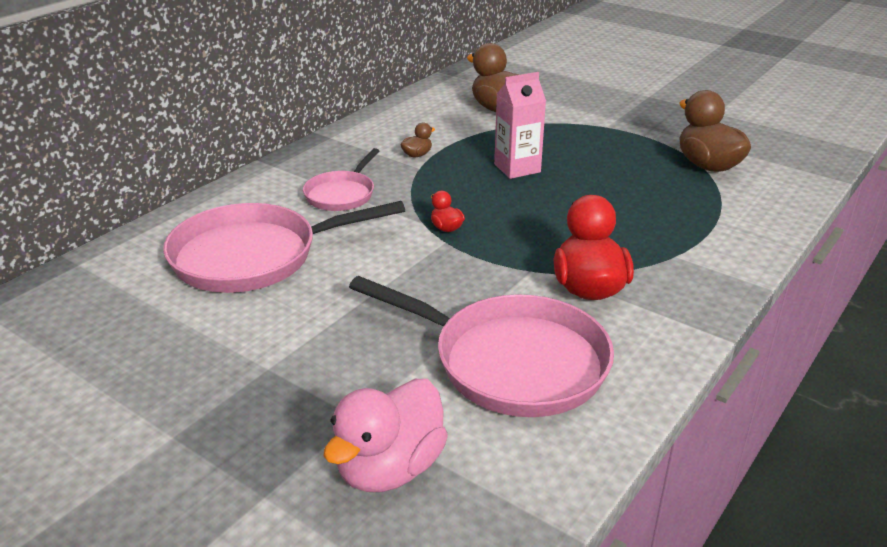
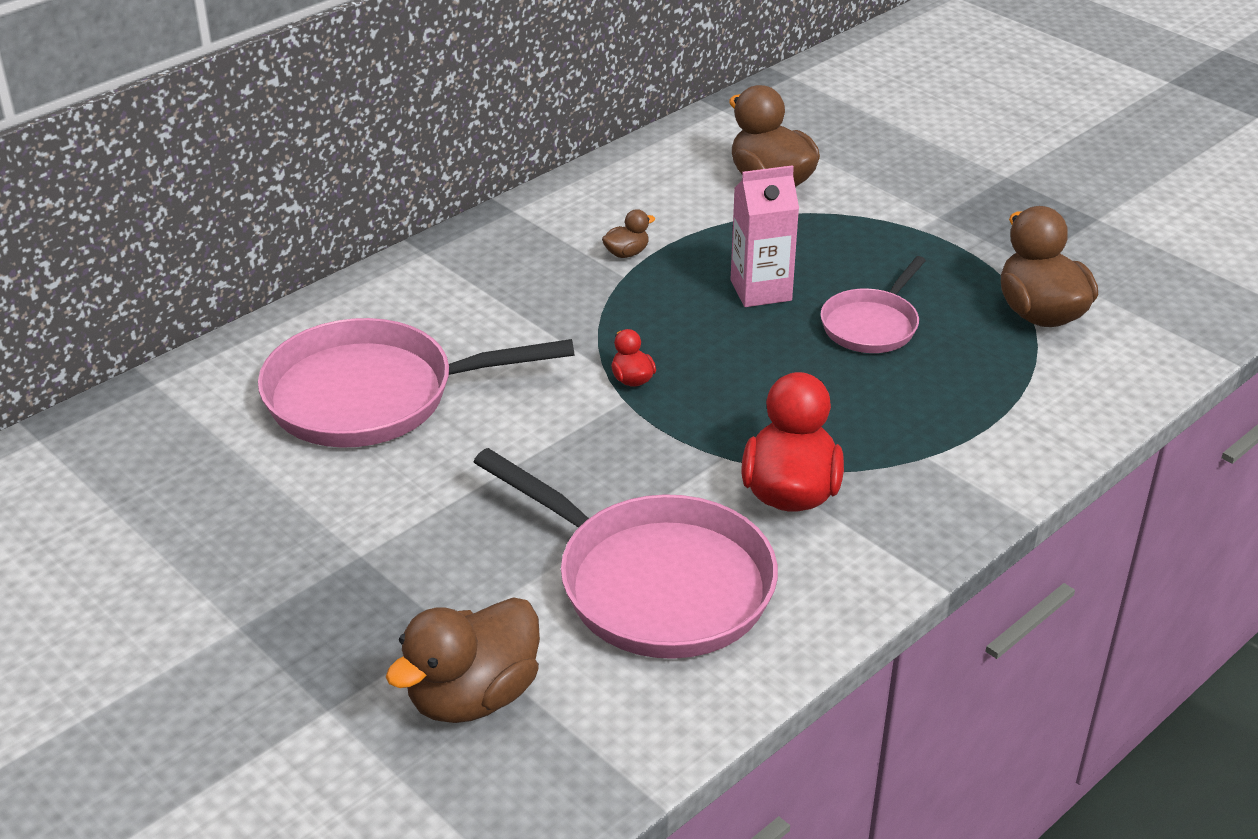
camera: 10 degrees right, 5 degrees up
(342, 194) = (507, 310): pink pan -> pink pan (872, 325)
(390, 468) = (473, 696): pink duck -> brown duck

